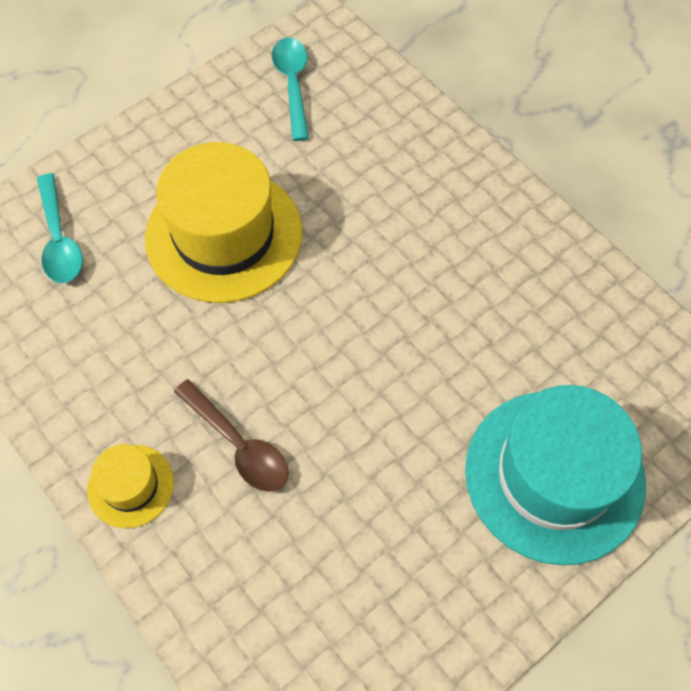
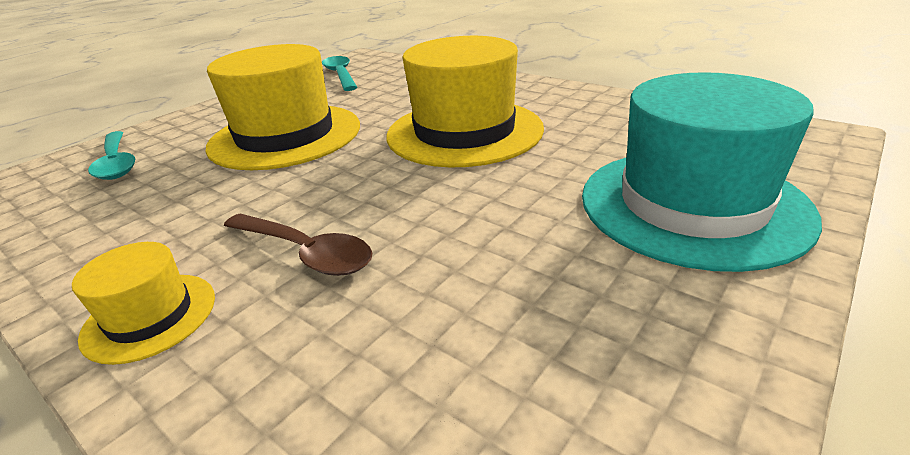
camera: 10 degrees left, 30 degrees down
(405, 287) = (464, 132): none -> yellow hat

